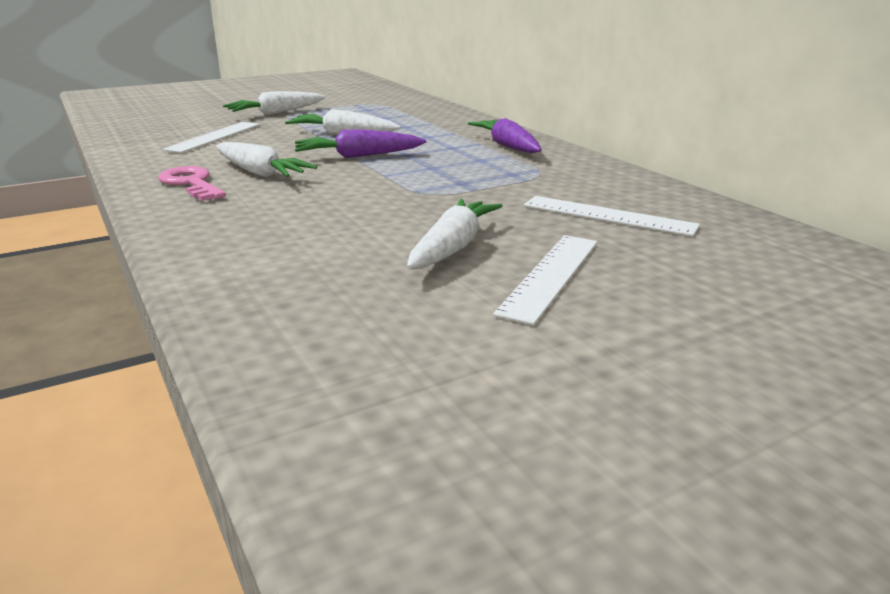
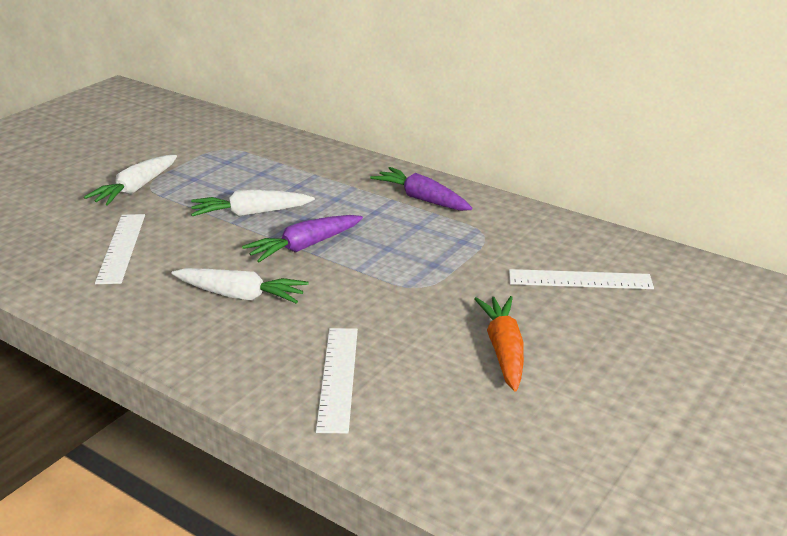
camera: 25 degrees left, 5 degrees up
(191, 183) = (194, 329): pink key -> none
(453, 247) = (503, 350): white carrot -> orange carrot
(550, 275) = (596, 361): white ruler -> white ruler (337, 377)

